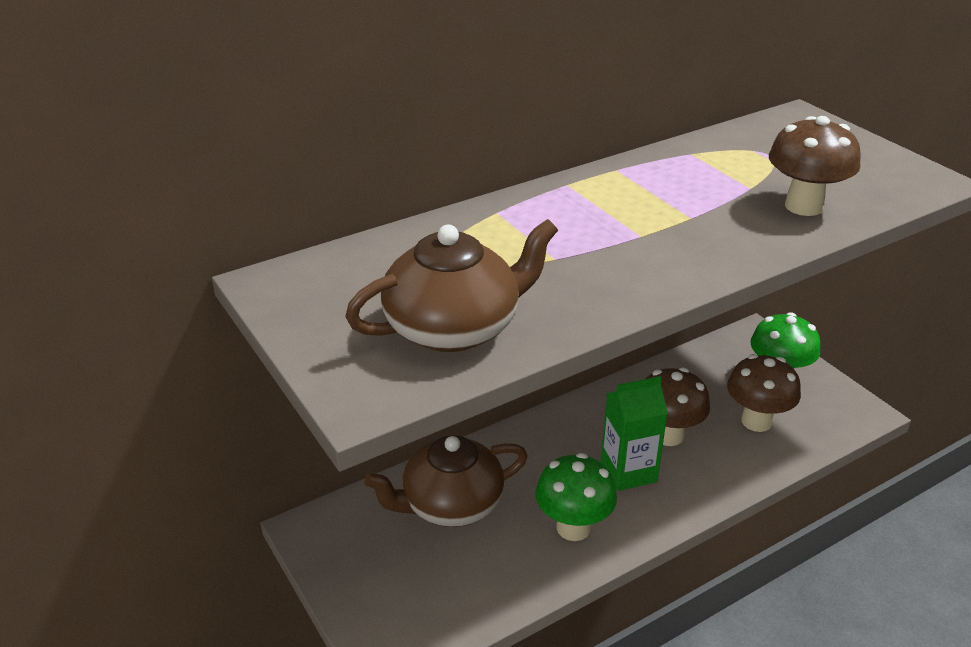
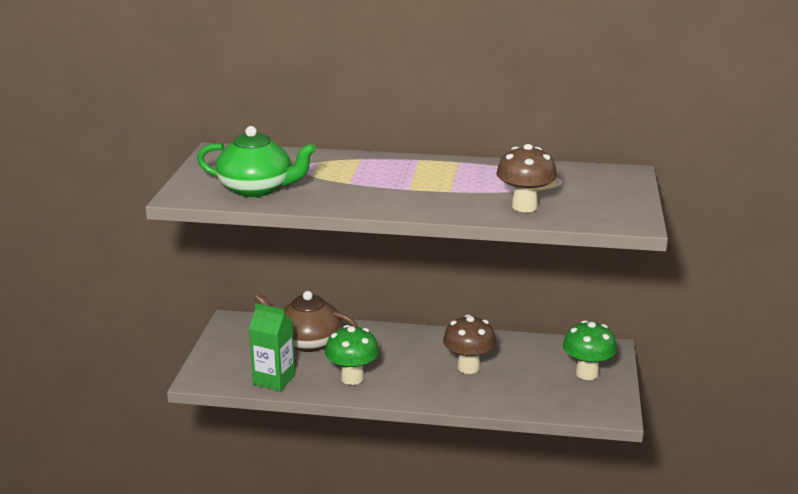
camera: 40 degrees right, 10 degrees down
(454, 328) = (257, 189): brown teapot -> green teapot
(628, 471) = (419, 371): green carton -> green carton (274, 380)
(756, 421) = (534, 385): brown mushroom -> none

